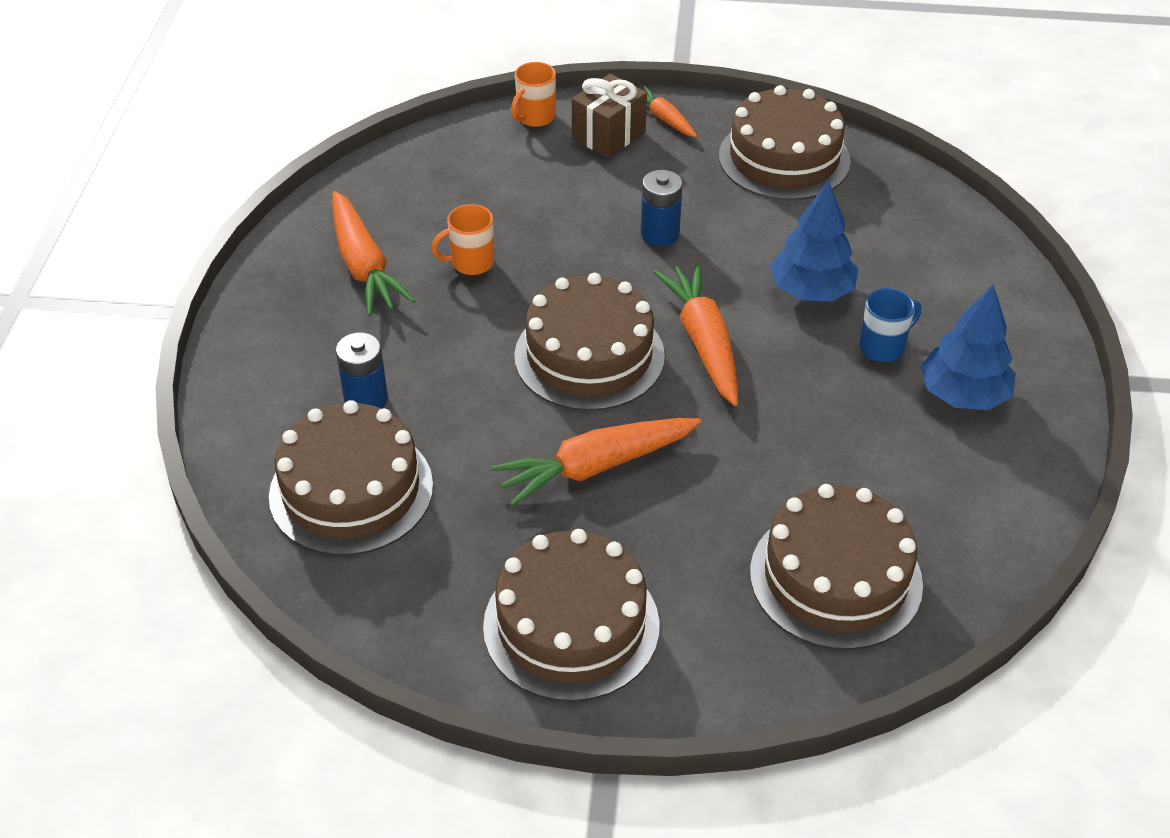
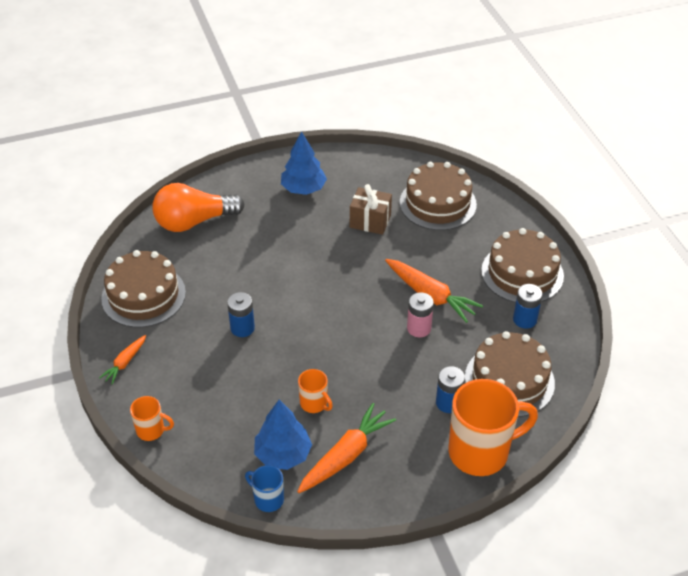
camera: 115 degrees left, 0 degrees up
(257, 399) = (480, 452): none -> orange mug
(459, 573) = (524, 319): none -> blue battery
(533, 423) = (419, 328): none -> pink battery
(589, 355) = (358, 324): brown cake -> none
(608, 135) = (155, 384): brown gift -> brown gift (370, 221)
(703, 342) = (321, 284): orange carrot -> none
(811, 291) = (258, 255): blue tree -> blue tree (283, 454)
(883, 347) = (286, 220): blue mug -> blue mug (268, 499)
(929, 242) = (194, 221): none -> orange light bulb

